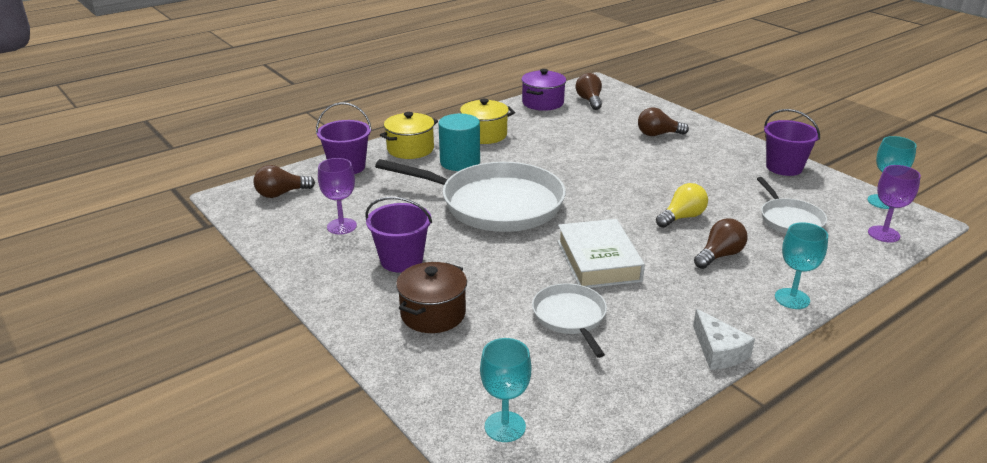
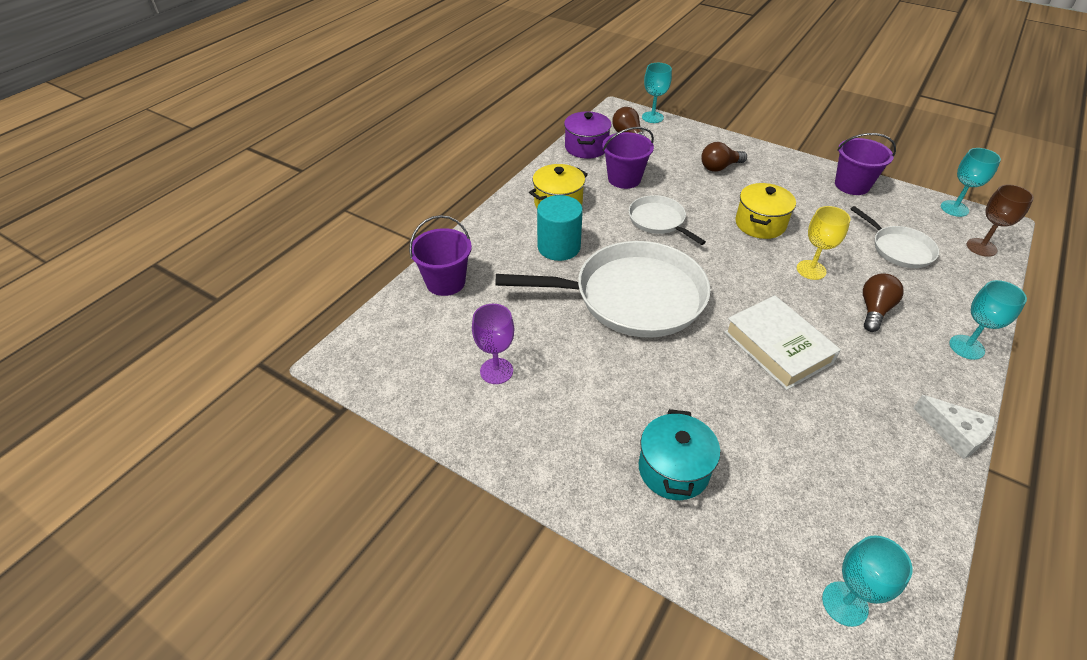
camera: 20 degrees left, 15 degrees up
(281, 194) = (397, 340): brown light bulb -> none
(401, 260) = (591, 402): purple bucket -> purple bucket (624, 179)
(410, 149) = (496, 240): yellow pot -> yellow pot (760, 224)
(433, 314) = (673, 469): brown pot -> turquoise pot
(570, 317) = (803, 431): white pan -> white pan (658, 221)
(624, 91) = (652, 117): none -> turquoise goblet
(682, 217) = (811, 270): yellow light bulb -> yellow goblet
(883, 234) = (981, 247): purple goblet -> brown goblet

